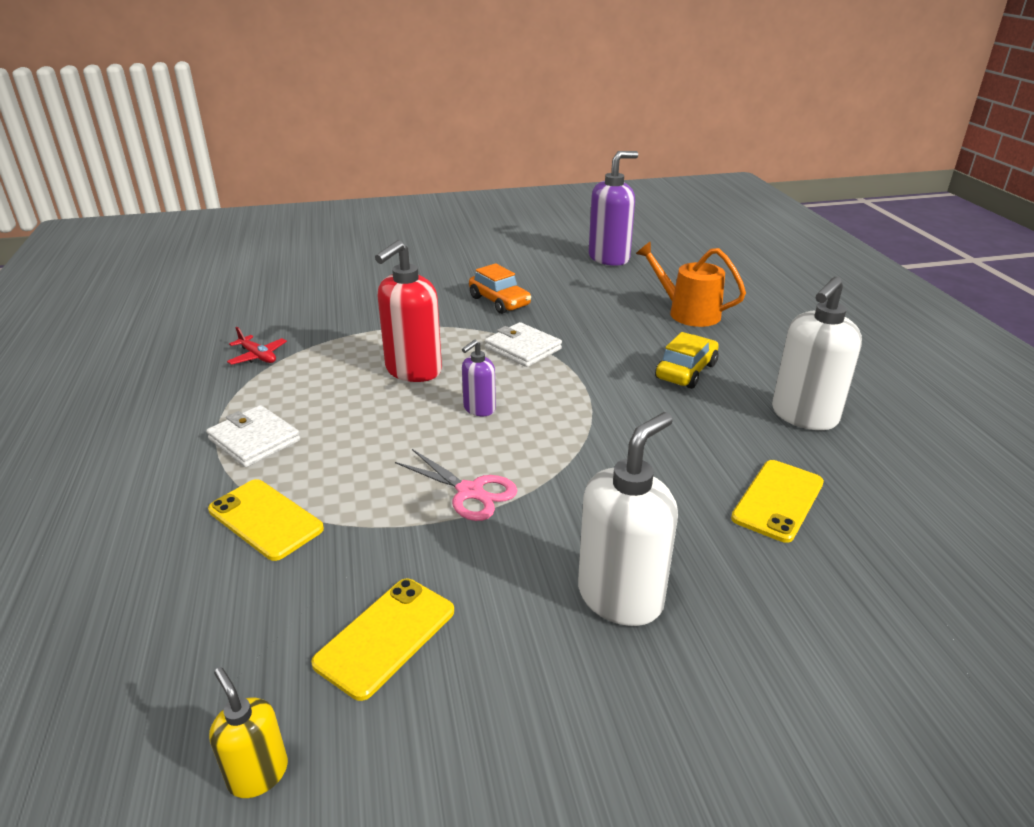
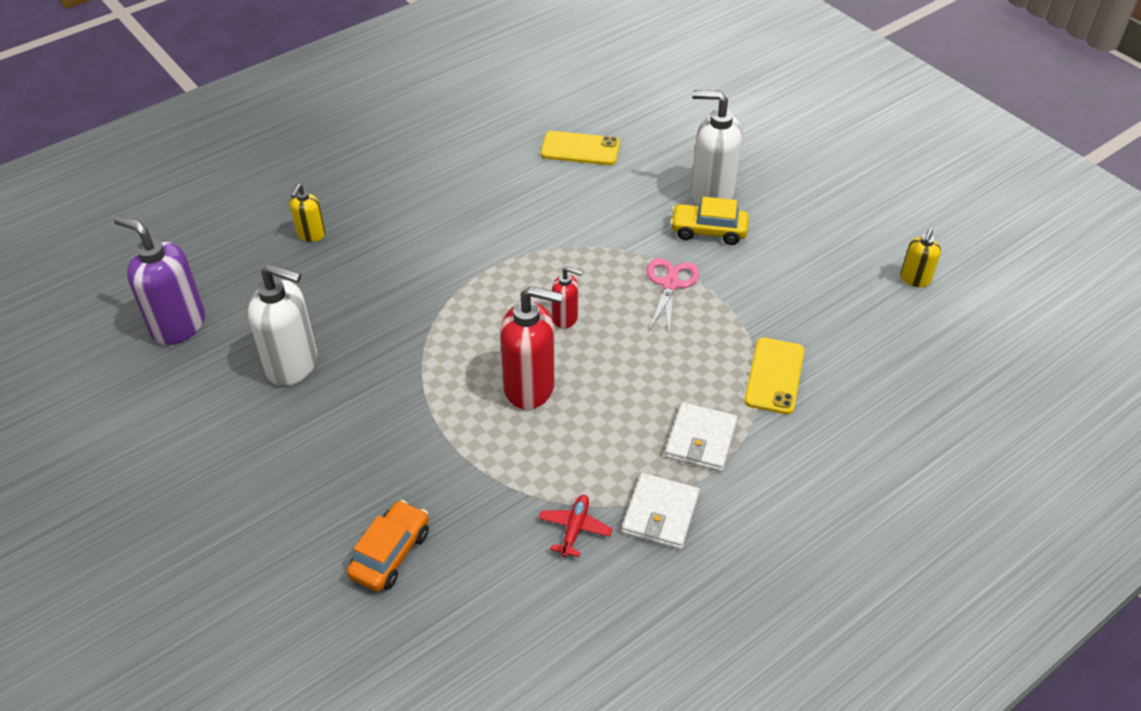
camera: 115 degrees left, 15 degrees up
(386, 637) = (811, 271): yellow phone -> none
(479, 409) = (565, 318): purple soap dispenser -> red soap dispenser
(499, 301) = (345, 381): orange car -> orange car (390, 553)
(523, 348) = (444, 326): white wallet -> white wallet (660, 514)
(686, 371) = (432, 215): yellow car -> yellow car (708, 231)
(688, 313) = (311, 234): orange watering can -> yellow soap dispenser
(803, 416) = (468, 148): white soap dispenser -> white soap dispenser (293, 365)

